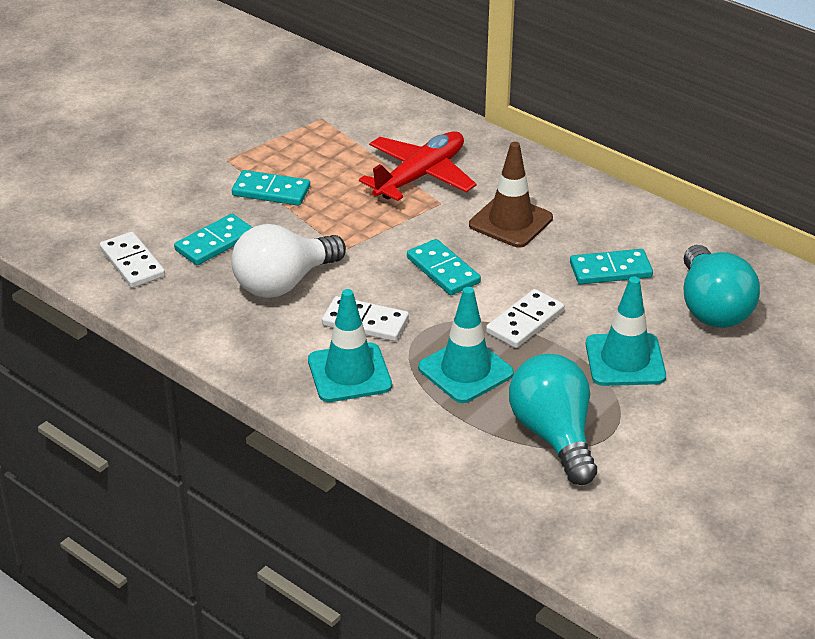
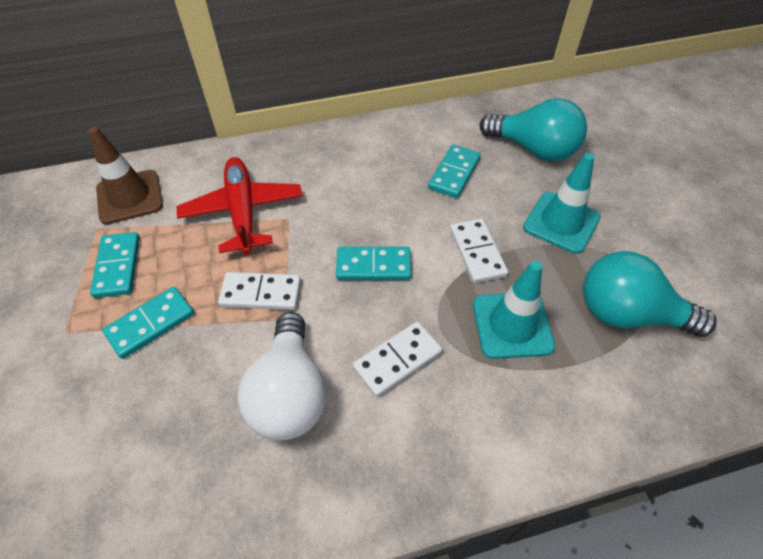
camera: 55 degrees left, 15 degrees up
(132, 263) = (127, 525): white domino -> white domino (261, 293)
(215, 243) = (175, 418): turquoise domino -> turquoise domino (117, 266)
(349, 373) = (459, 415): turquoise traffic cone -> none
(510, 222) = (351, 192): brown traffic cone -> brown traffic cone (130, 197)

